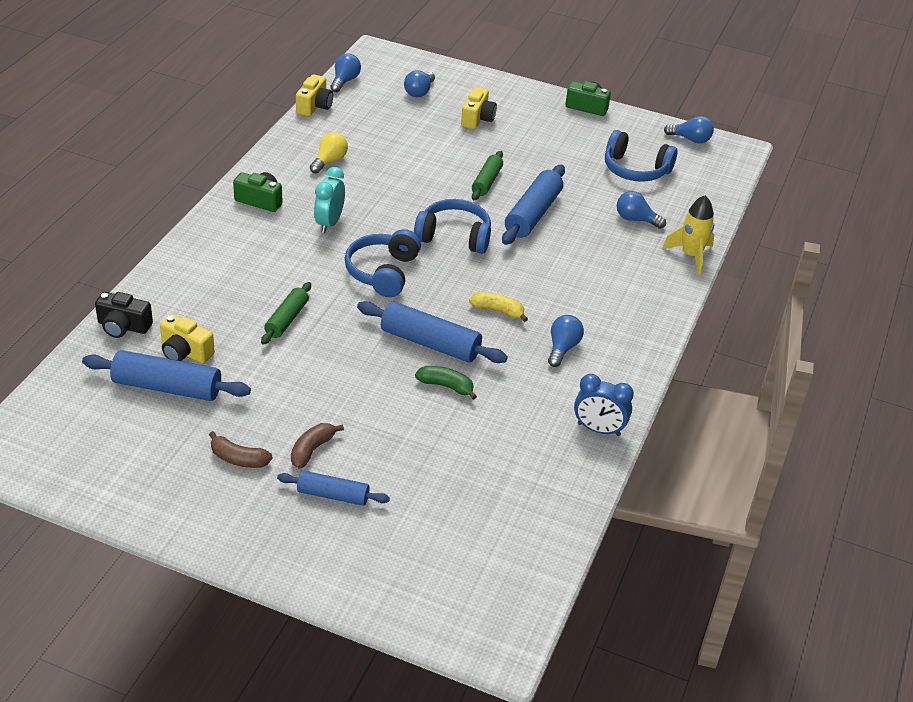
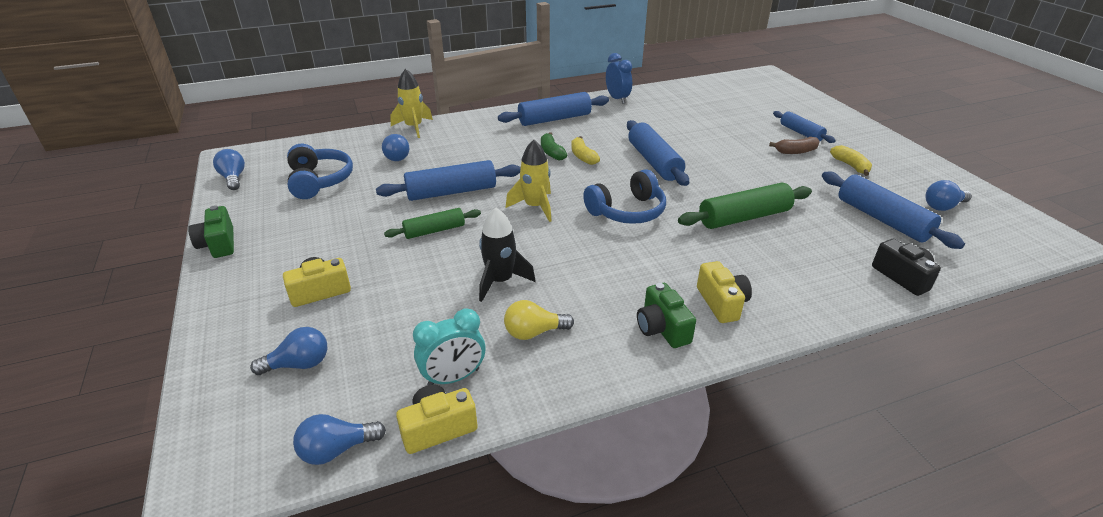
camera: 130 degrees left, 5 degrees down
(185, 352) = (852, 234): yellow camera -> yellow camera (722, 303)
(238, 459) = (850, 166): brown banana -> yellow banana
(287, 319) = (744, 217): green rolling pin -> green rolling pin, size x1.61
(329, 223) = (620, 268): turquoise clock -> turquoise clock (453, 377)
(391, 175) = (500, 281): none -> black rocket
(446, 386) = (674, 142): green banana -> green banana (551, 152)
(454, 237) = (535, 207): blue headphones -> yellow rocket
(562, 348) = (577, 127): blue light bulb -> blue light bulb (943, 206)
(602, 347) = (554, 119): none -> blue rolling pin

